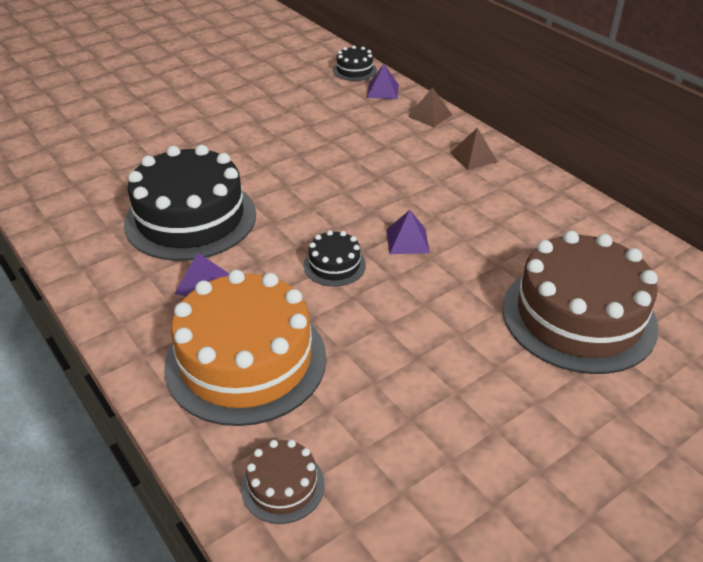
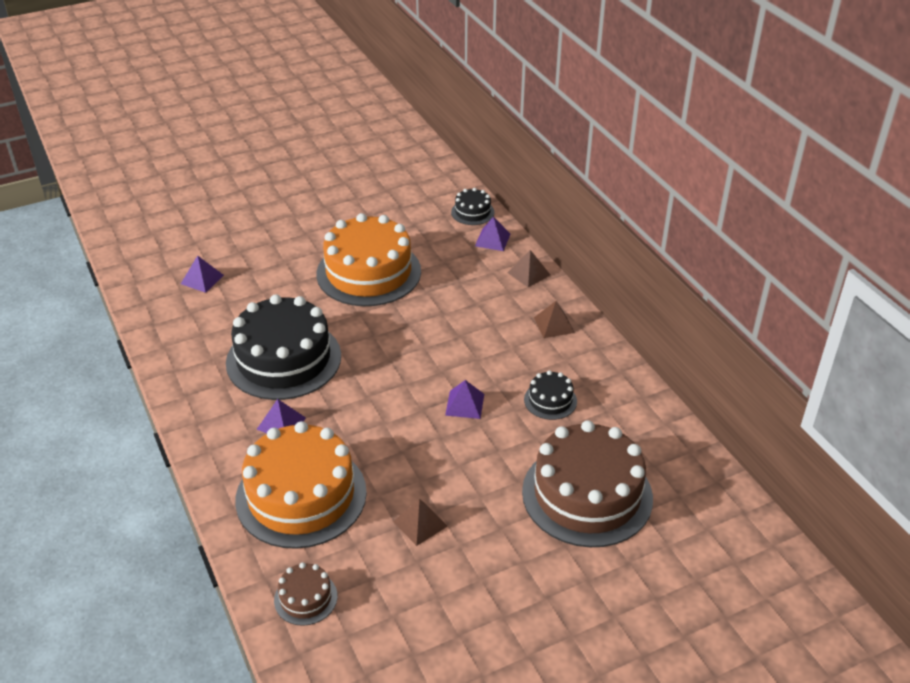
camera: 10 degrees right, 0 degrees up
(82, 152) = (202, 279): none -> purple pyramid
(264, 129) = (368, 272): none -> orange cake
(334, 265) = (395, 420): black cake -> black cake (550, 400)
(399, 374) = (420, 523): none -> brown pyramid

